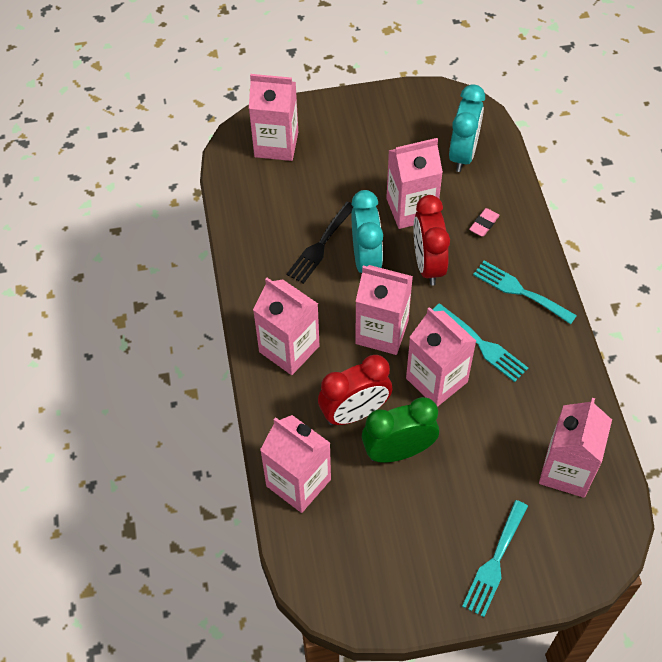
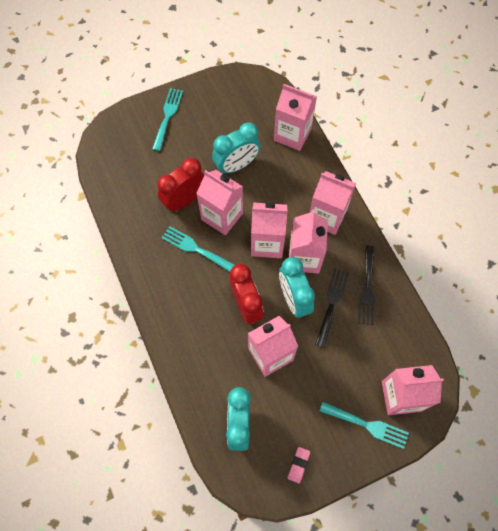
camera: 165 degrees right, 10 degrees up
(270, 252) = (367, 289): none -> black fork
(355, 413) = (270, 183): red clock -> red clock (184, 200)
(398, 451) = (237, 165): green clock -> turquoise clock
(484, 224) = (210, 353): pink eraser -> pink eraser (298, 465)
(519, 291) = (174, 298): turquoise fork -> turquoise fork (368, 425)
(566, 470) = (130, 176): pink carton -> pink carton (304, 257)

